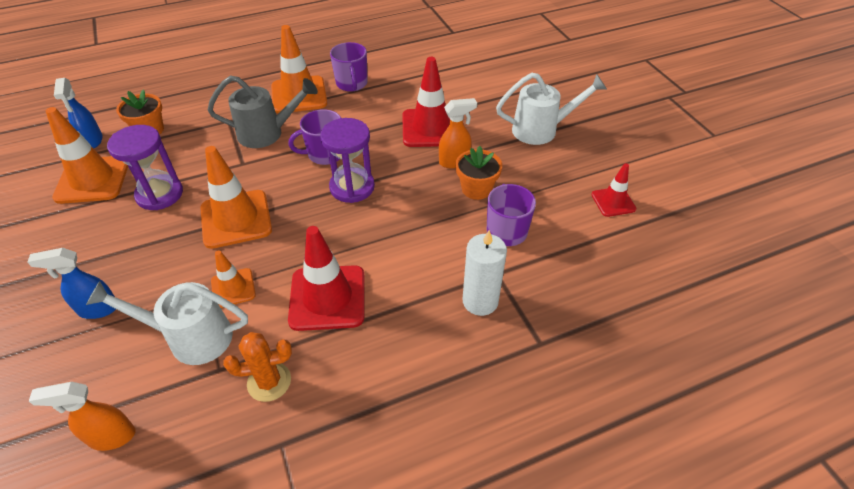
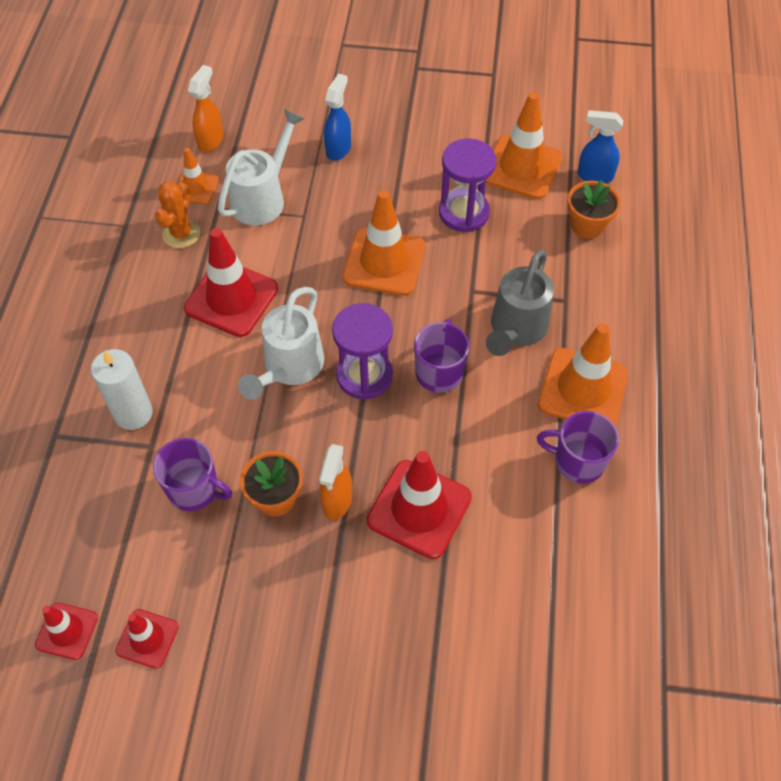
camera: 120 degrees right, 10 degrees up
(233, 288) = (295, 237): orange traffic cone -> orange traffic cone (196, 188)
(541, 130) = (328, 650): white watering can -> white watering can (289, 368)
(650, 241) = (67, 631): none -> red traffic cone

